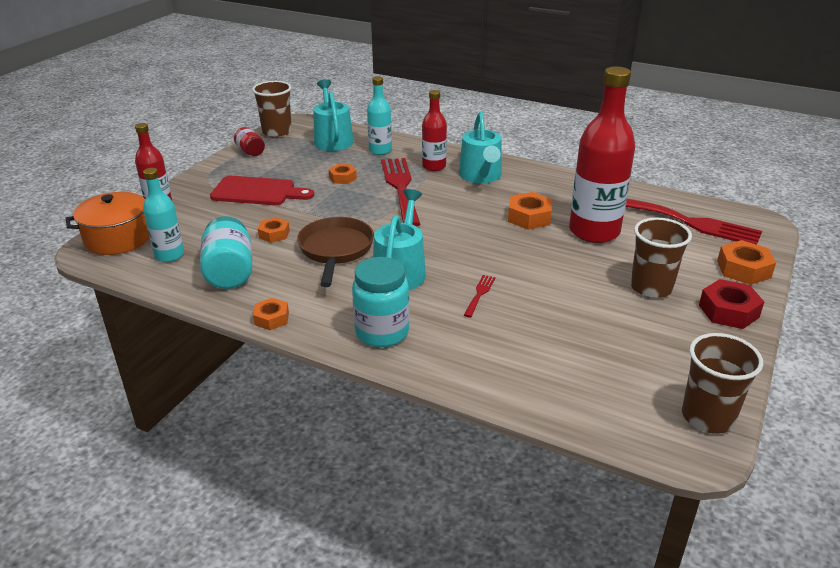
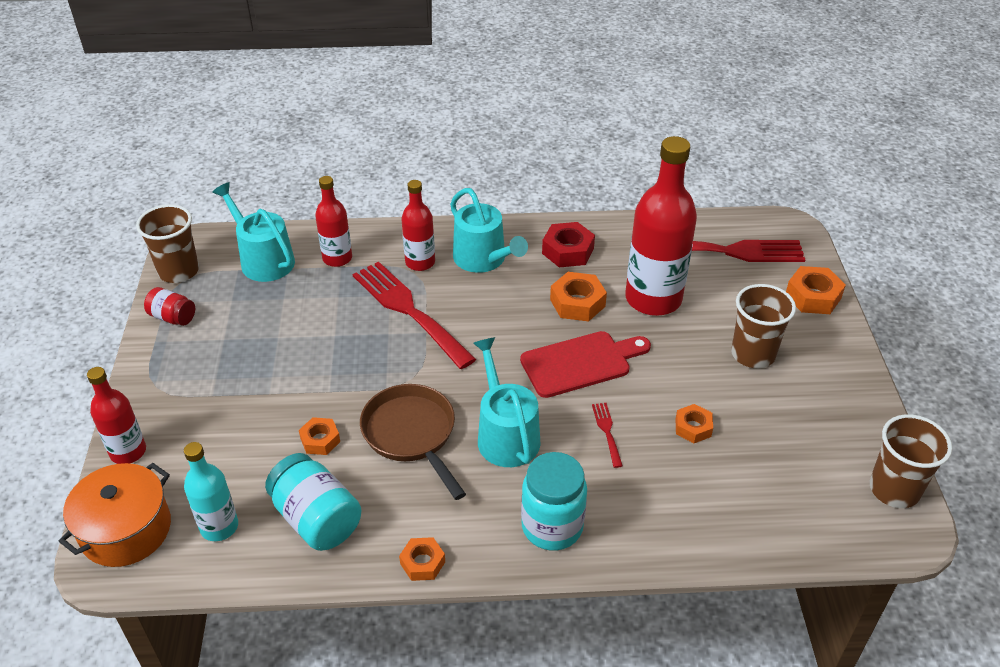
camera: 30 degrees left, 10 degrees up
(257, 192) = (242, 382): red cutting board -> red cutting board (581, 363)
(343, 178) = (328, 319): orange nut -> orange nut (693, 427)
(380, 150) = (337, 258): turquoise bottle -> red bottle
(728, 311) = (833, 356): red nut -> red nut (568, 251)

